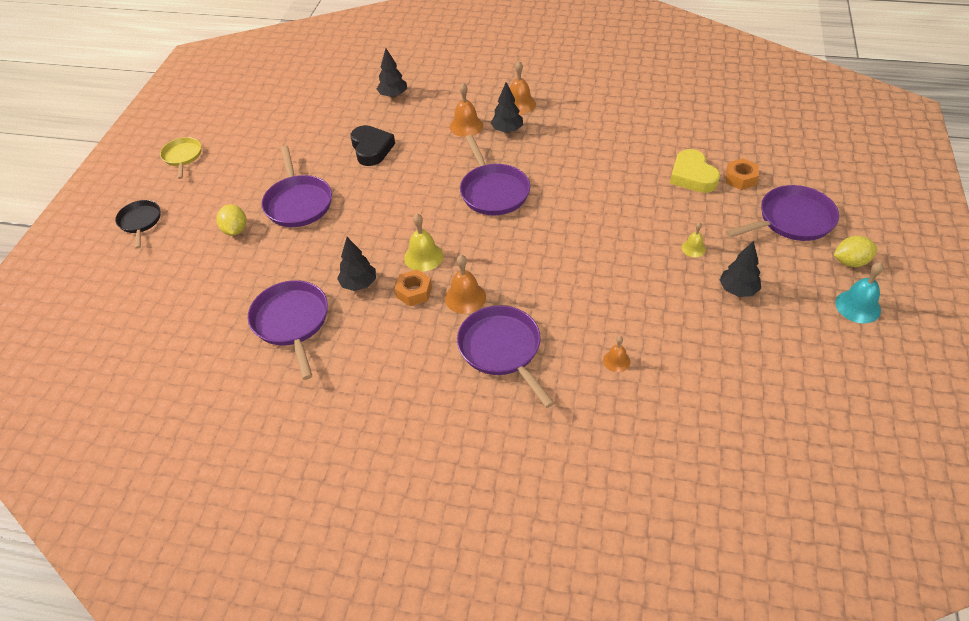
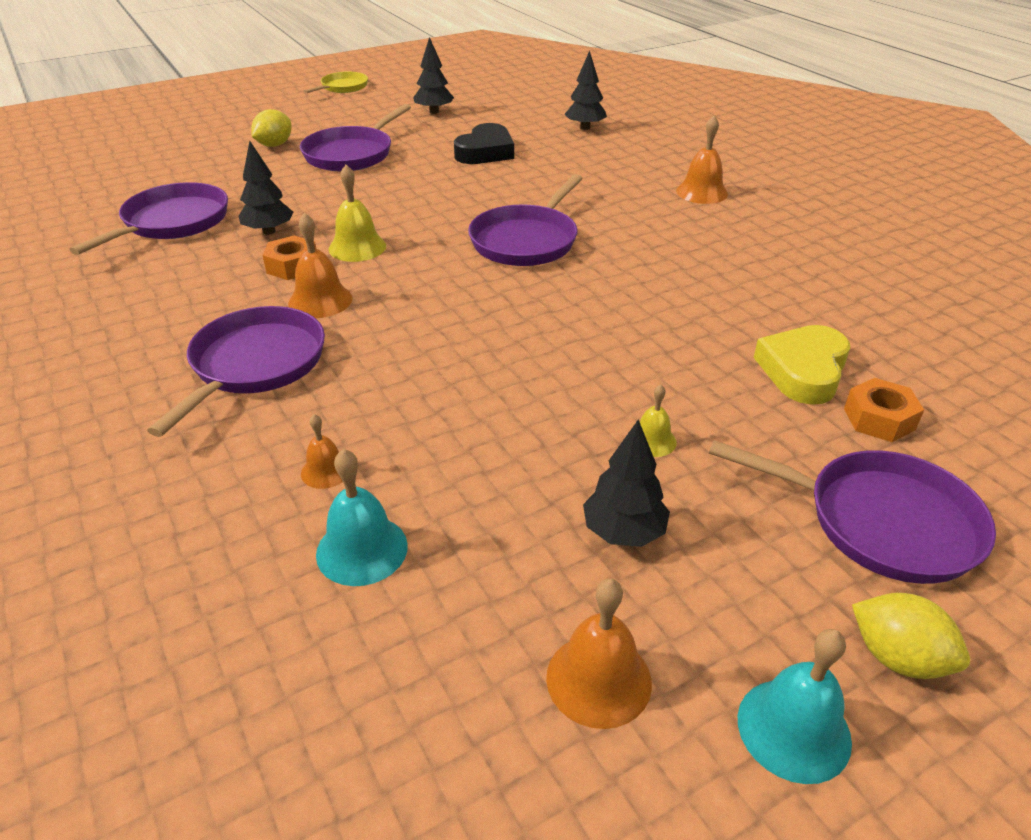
camera: 45 degrees right, 10 degrees down
(140, 222) = (235, 107): black pan -> none
(466, 126) = (608, 180): orange bell -> orange bell (598, 679)
(507, 130) = (644, 204): black tree -> black tree (434, 112)
(679, 373) = (362, 549): none -> turquoise bell

